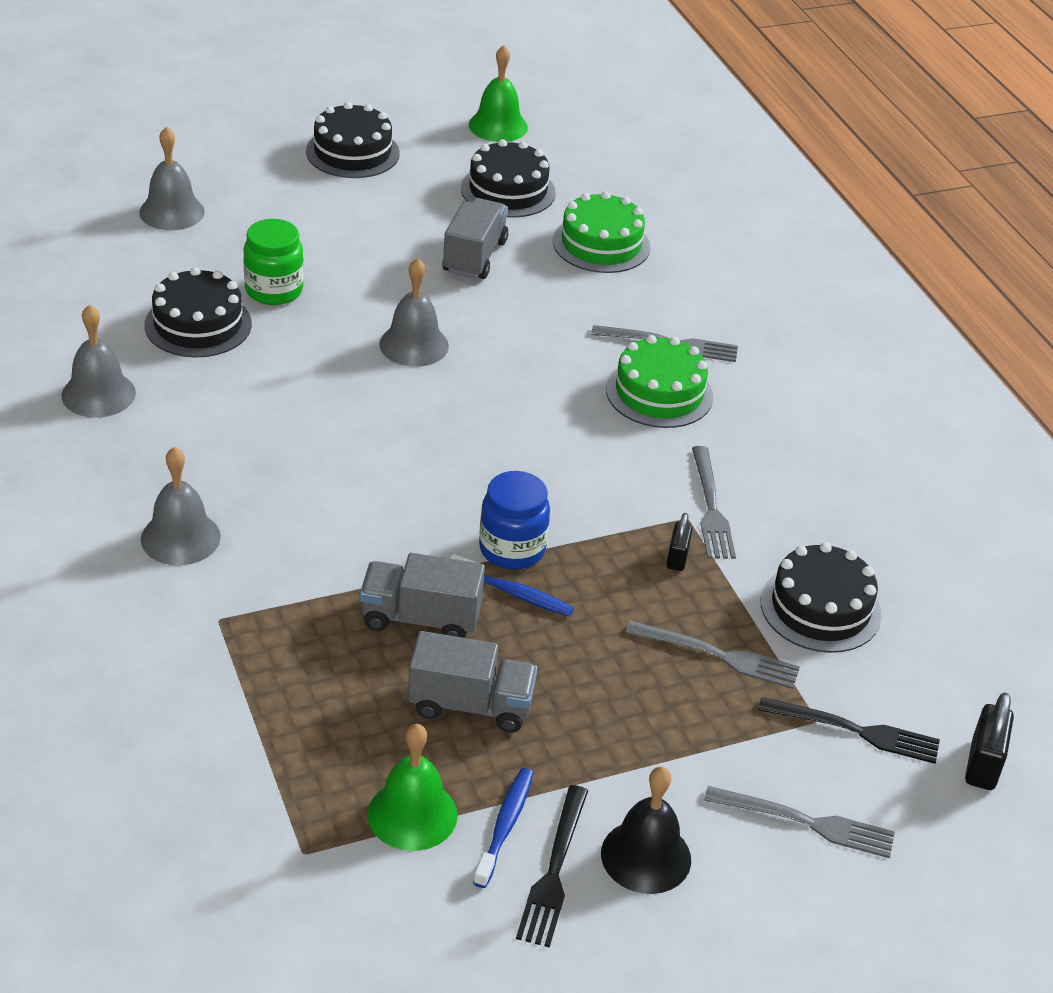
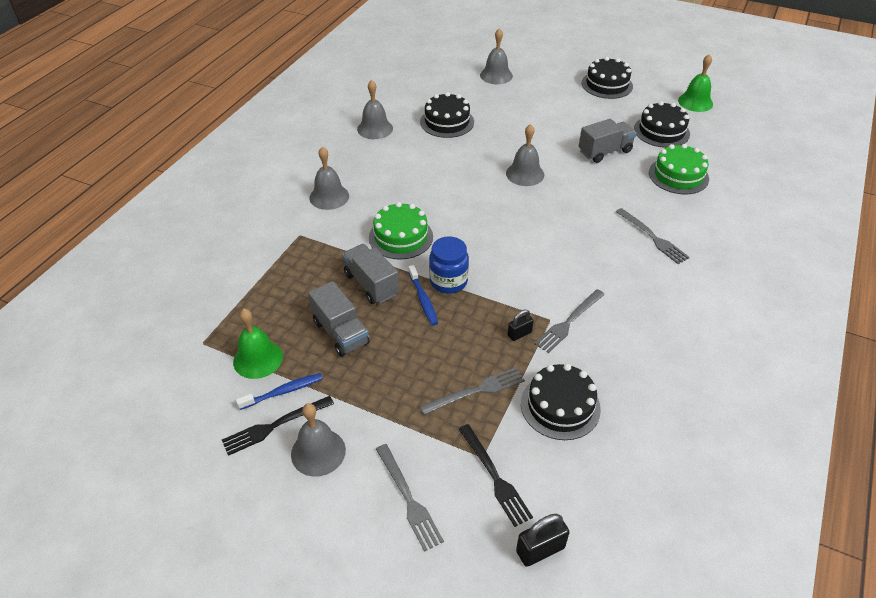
camera: 50 degrees right, 5 degrees up
(274, 290) = (495, 123): green jar -> none
(646, 856) = (318, 452): black bell -> grey bell
(659, 393) = (615, 256): green cake -> green cake (401, 237)
(719, 656) = (476, 391): grey fork -> grey fork turned 90 degrees counterclockwise

